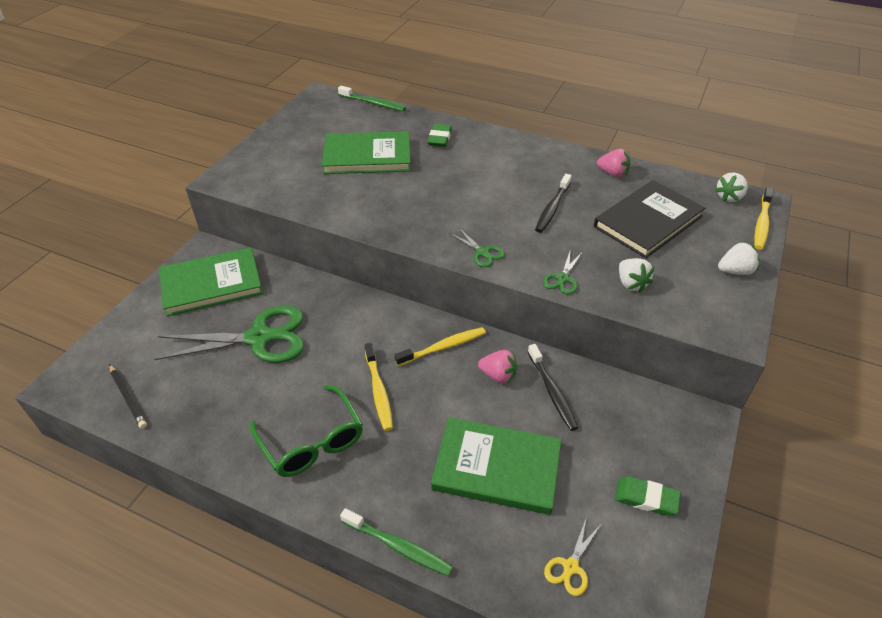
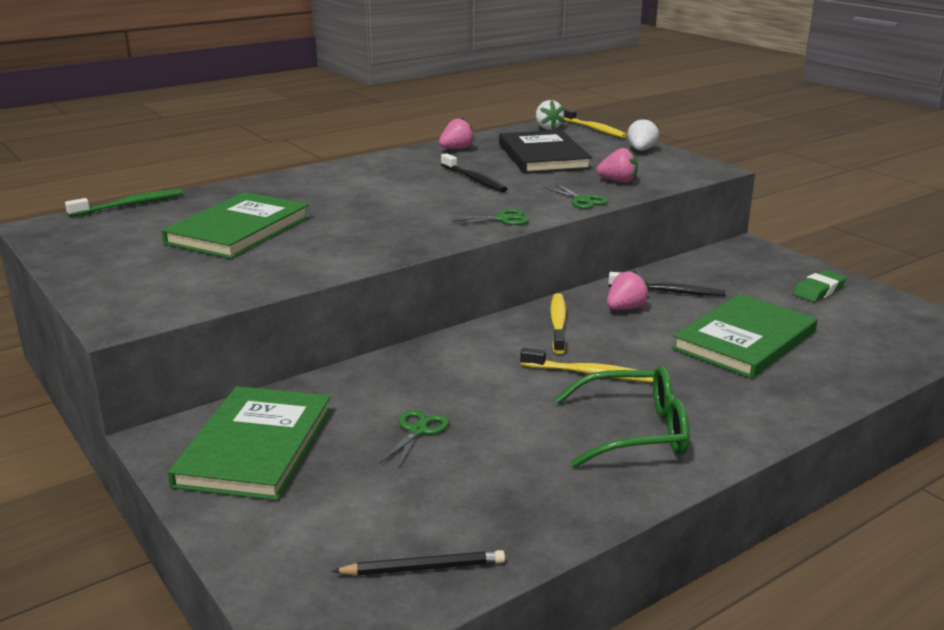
camera: 60 degrees left, 20 degrees down
(259, 338) = (418, 430): green scissors -> green scissors, size x0.44
(398, 546) = (815, 413): green toothbrush -> none
(439, 138) = (271, 192): green eraser -> none
(570, 567) = (875, 339): yellow scissors -> none
(631, 284) = (618, 181): white strawberry -> pink strawberry

